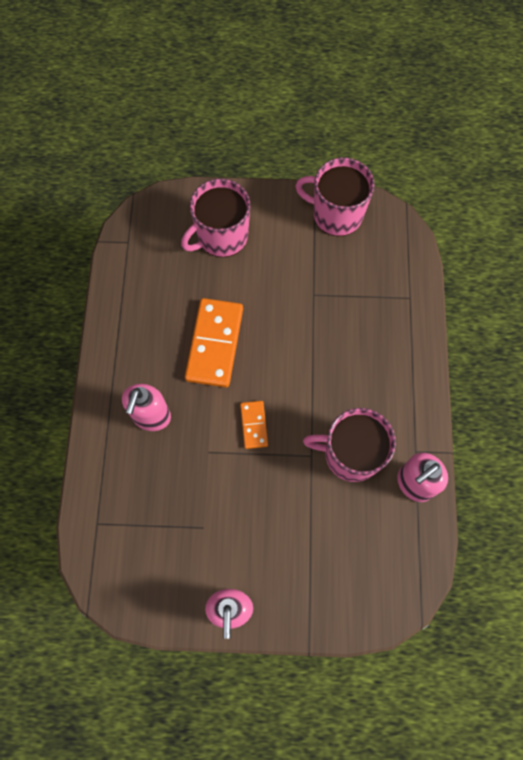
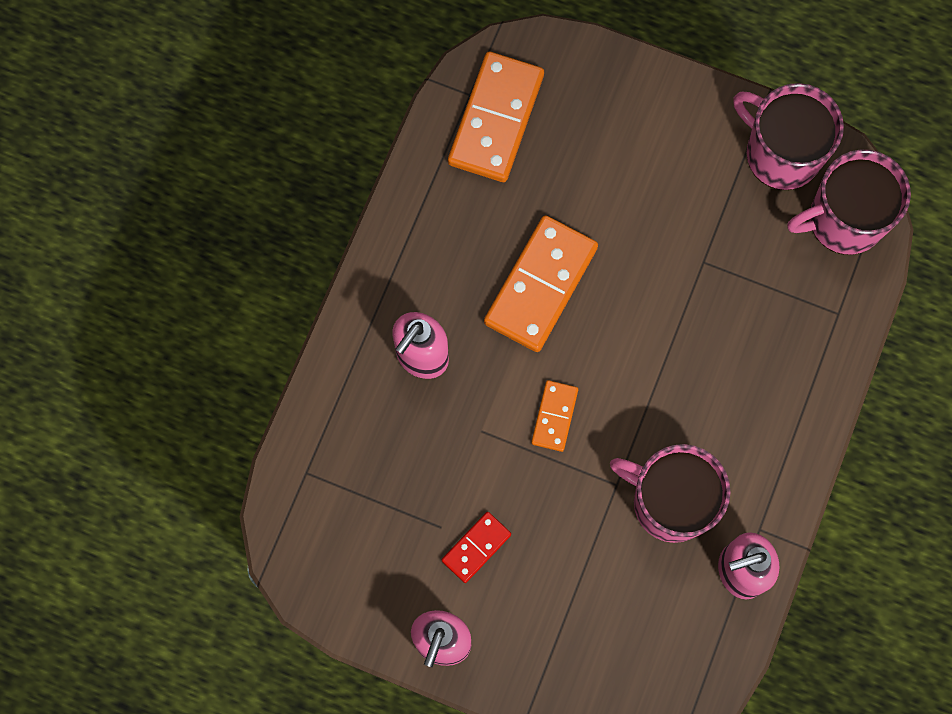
camera: 20 degrees right, 5 degrees up
(149, 251) = (495, 119): none -> orange domino
(221, 236) = (604, 131): pink mug -> pink mug (844, 220)
(232, 533) = (476, 547): none -> red domino

